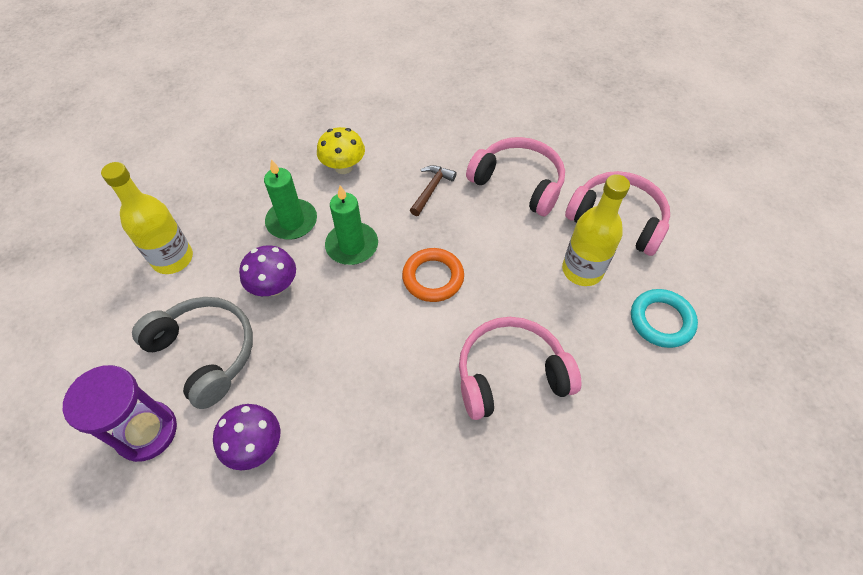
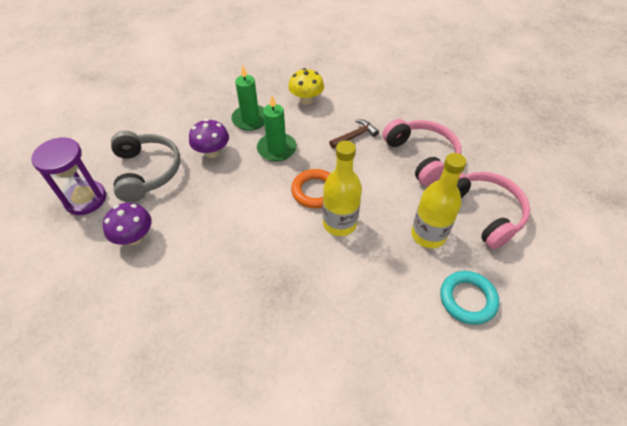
camera: 30 degrees right, 5 degrees down
(173, 259) = (168, 112): yellow bottle -> yellow bottle (339, 223)
(510, 374) = (323, 277): pink headphones -> none

